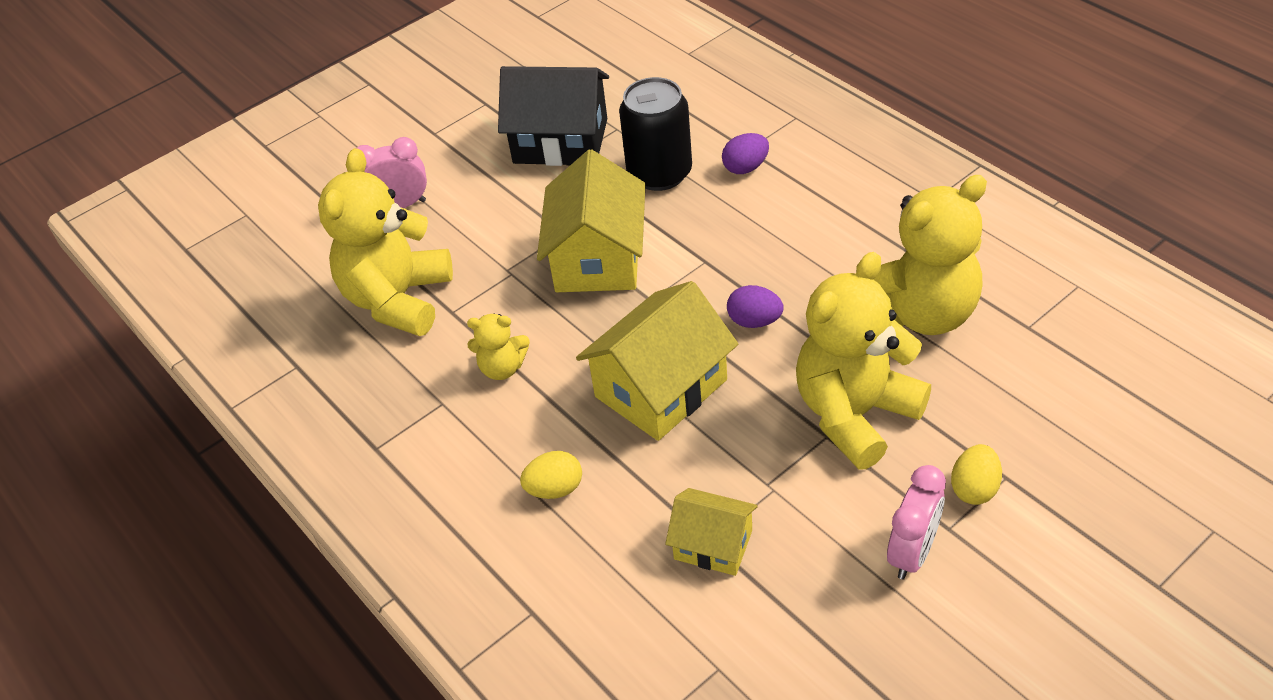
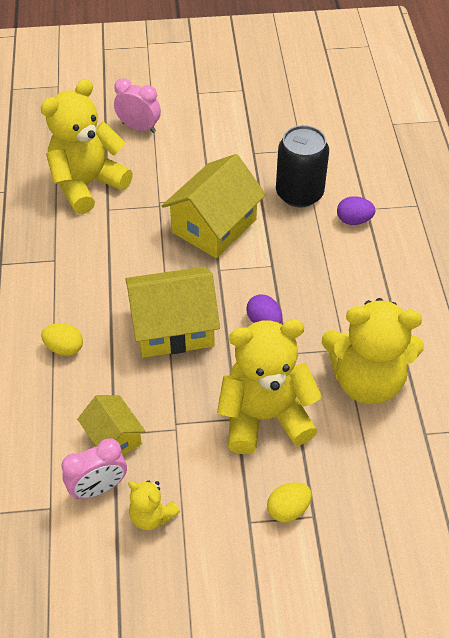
camera: 30 degrees right, 5 degrees up
(502, 368) = (103, 259): yellow teddy bear -> yellow teddy bear (152, 516)
(560, 141) = (262, 138): black house -> none
(912, 553) = (214, 521): pink clock -> pink clock (98, 488)

